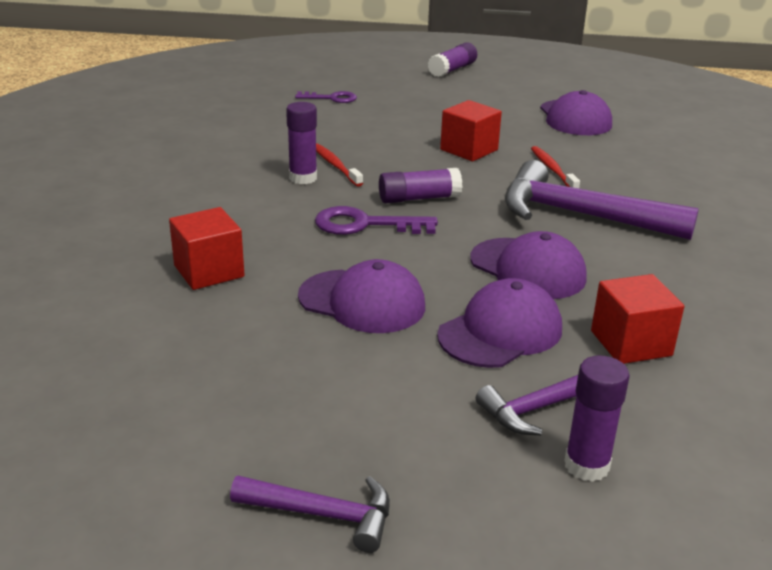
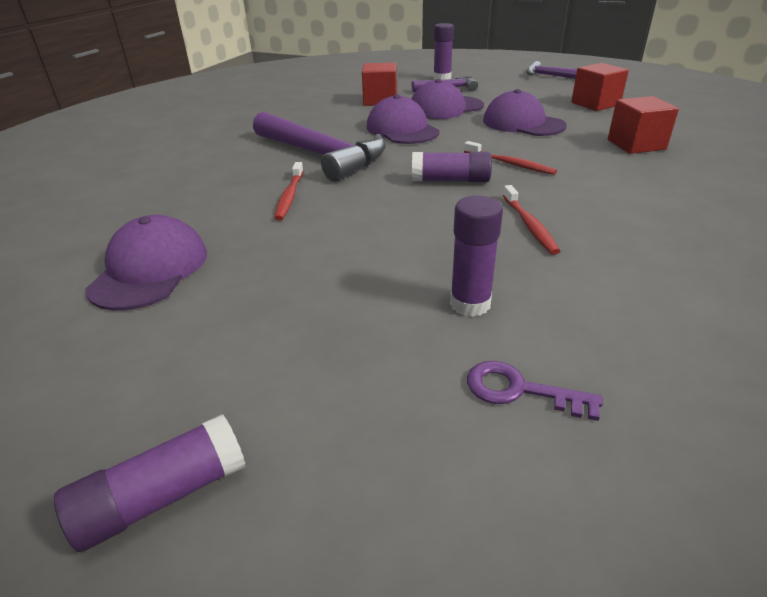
camera: 160 degrees left, 5 degrees up
(303, 178) = (569, 212): purple glue stick -> purple glue stick (470, 304)
(365, 224) = (509, 164): purple key -> red toothbrush
(469, 150) = (354, 231): red cube -> red cube (595, 104)

